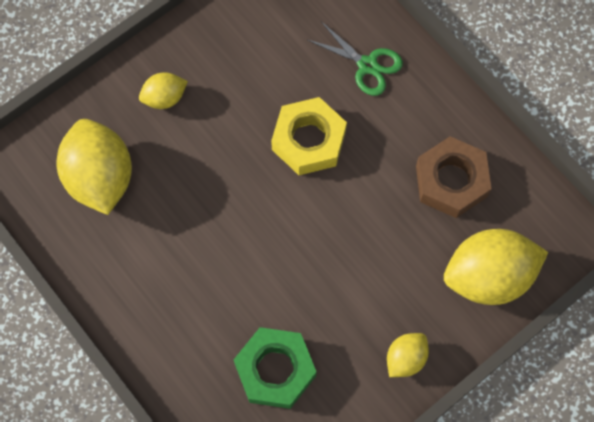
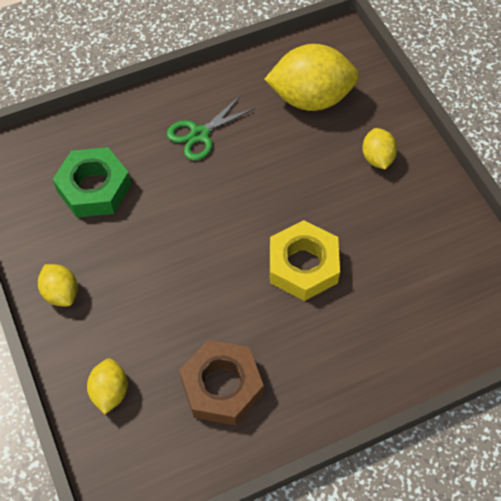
camera: 105 degrees right, 10 degrees down
(367, 65) = (374, 341): green scissors -> green scissors (199, 134)
(488, 276) = (110, 391): yellow lemon -> yellow lemon, size x0.51

